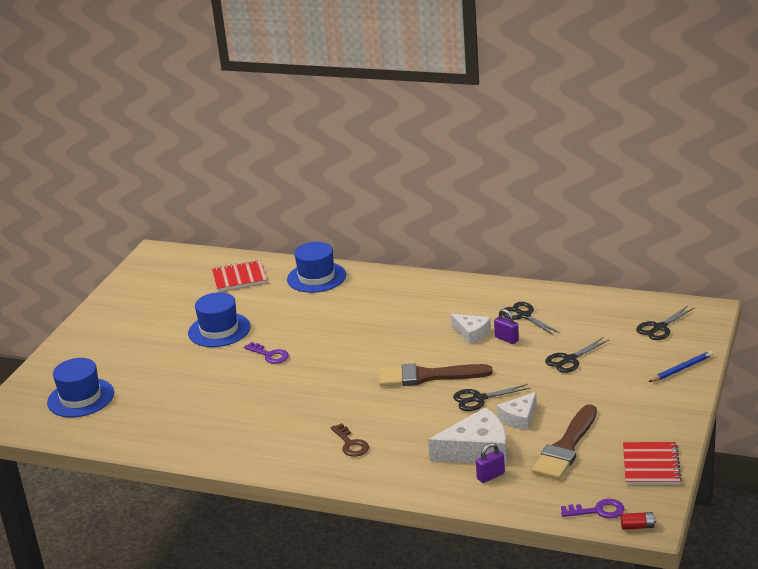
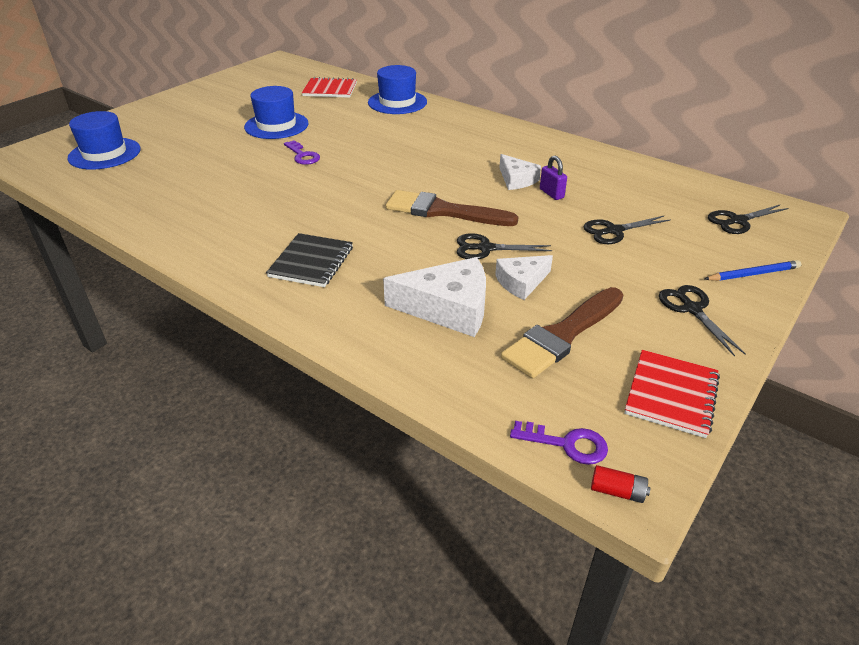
camera: 15 degrees right, 10 degrees up
(351, 444) = (311, 262): brown key -> black notebook
(490, 476) = (446, 347): purple padlock -> none
(524, 316) = (582, 175): black scissors -> black scissors (692, 309)

